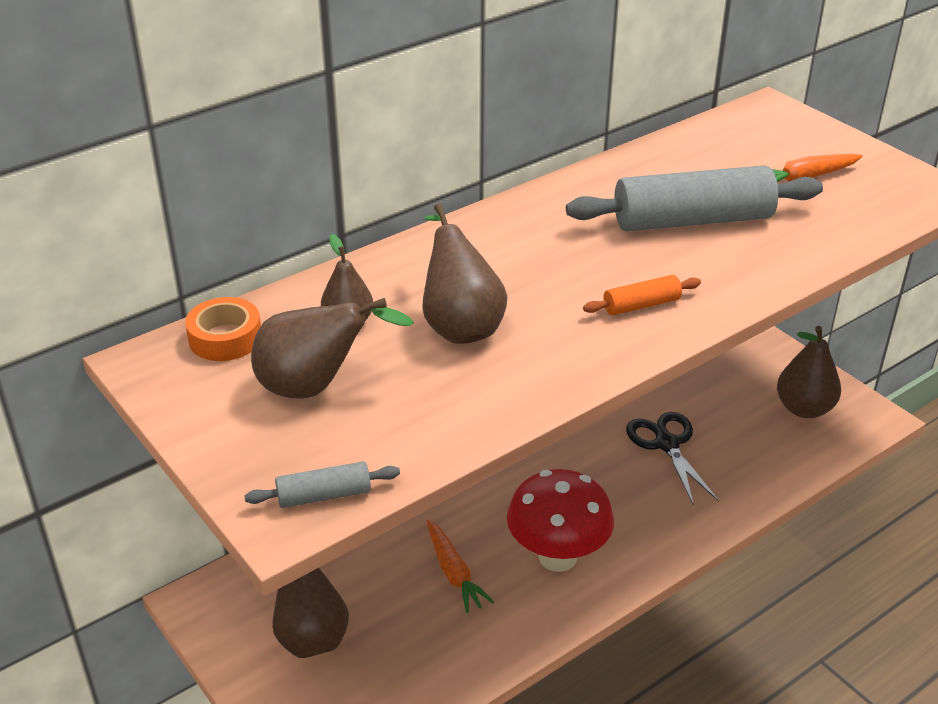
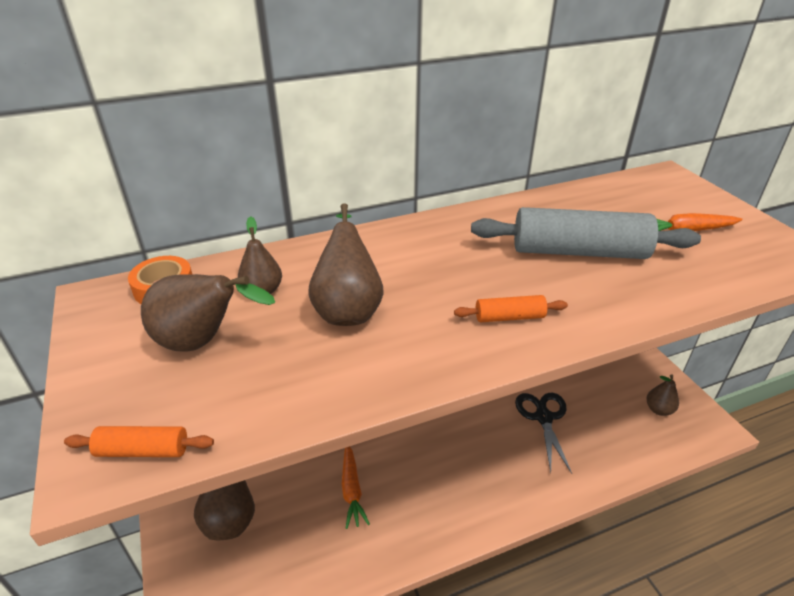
camera: 15 degrees right, 0 degrees up
(324, 495) = (143, 450): grey rolling pin -> orange rolling pin
(557, 557) = (433, 494): red mushroom -> none
(804, 409) = (658, 409): brown pear -> brown pear, size x0.63

